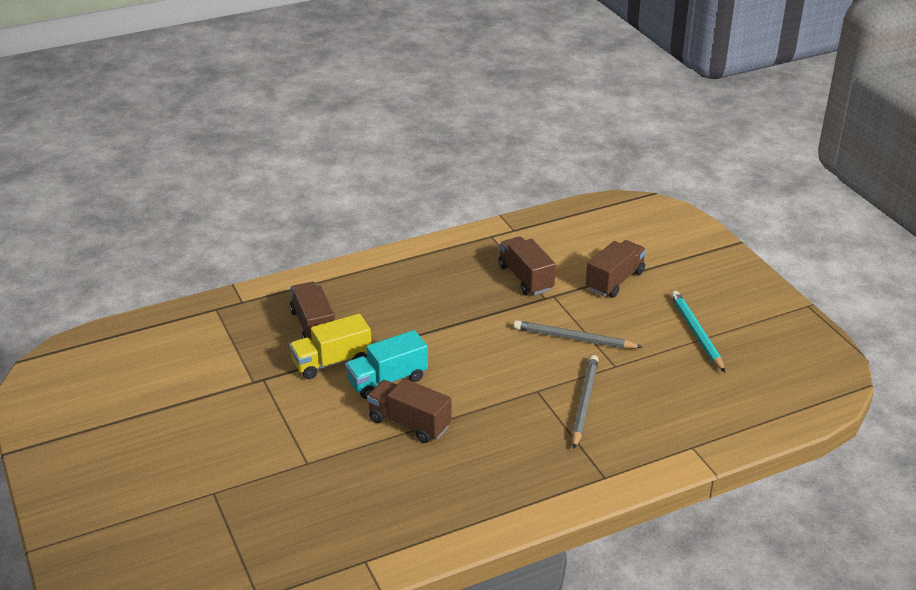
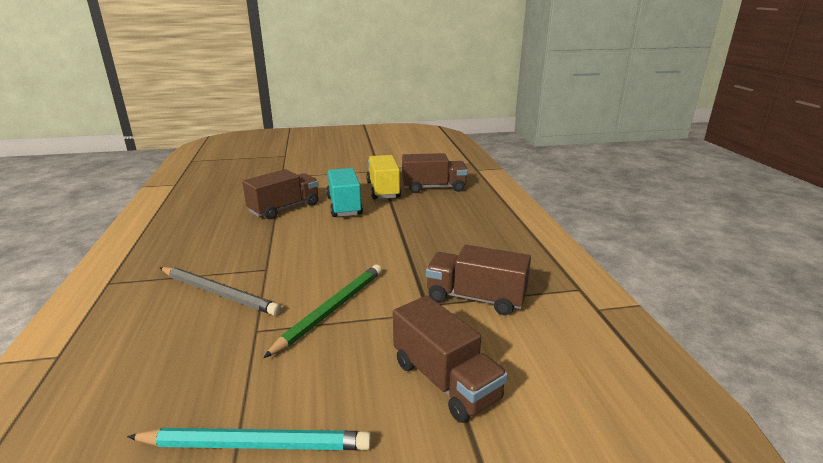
camera: 105 degrees right, 10 degrees down
(525, 278) = (475, 298): brown truck -> brown truck turned 150 degrees counterclockwise
(574, 338) = (331, 310): grey pencil -> green pencil

